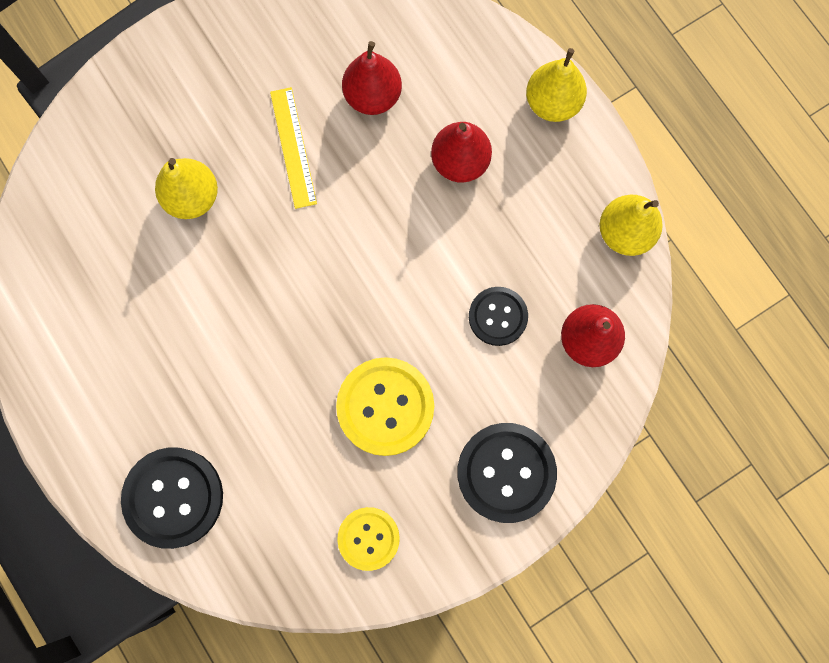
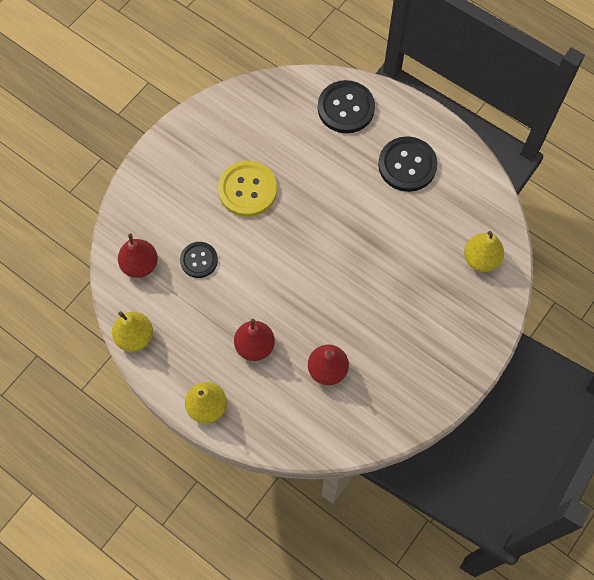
camera: 160 degrees right, 10 degrees down
(192, 197) = (412, 266): yellow pear -> yellow pear (481, 259)
(293, 147) = (364, 318): yellow ruler -> none
(368, 538) = (231, 123): yellow button -> none
(506, 472) = (166, 179): black button -> black button (407, 165)

